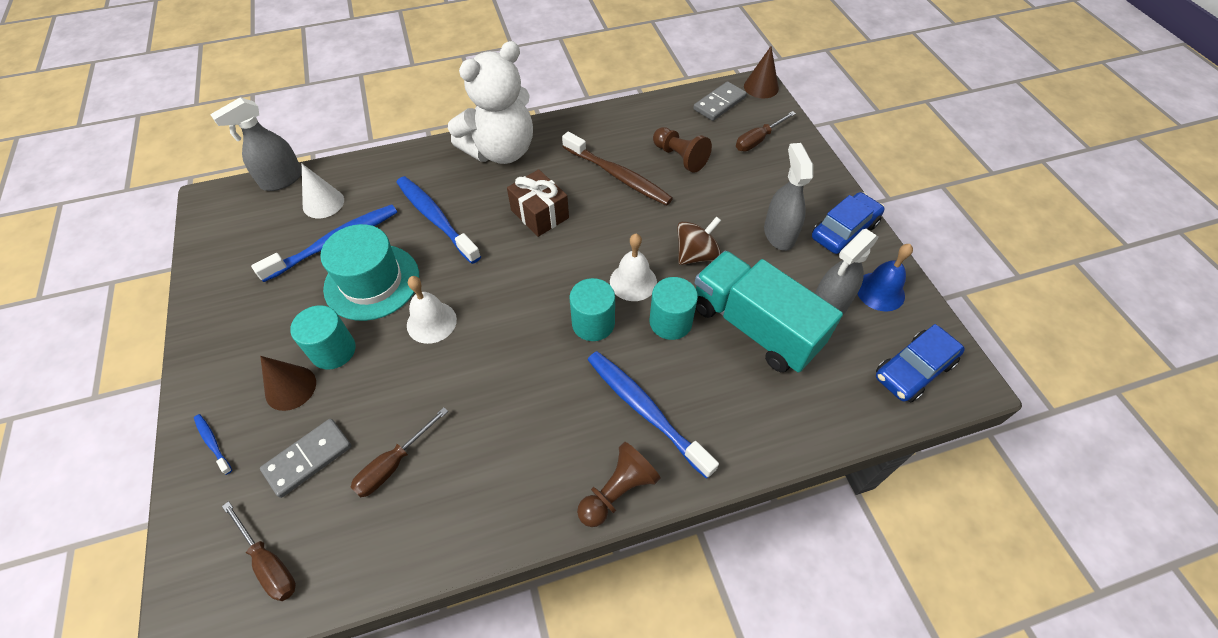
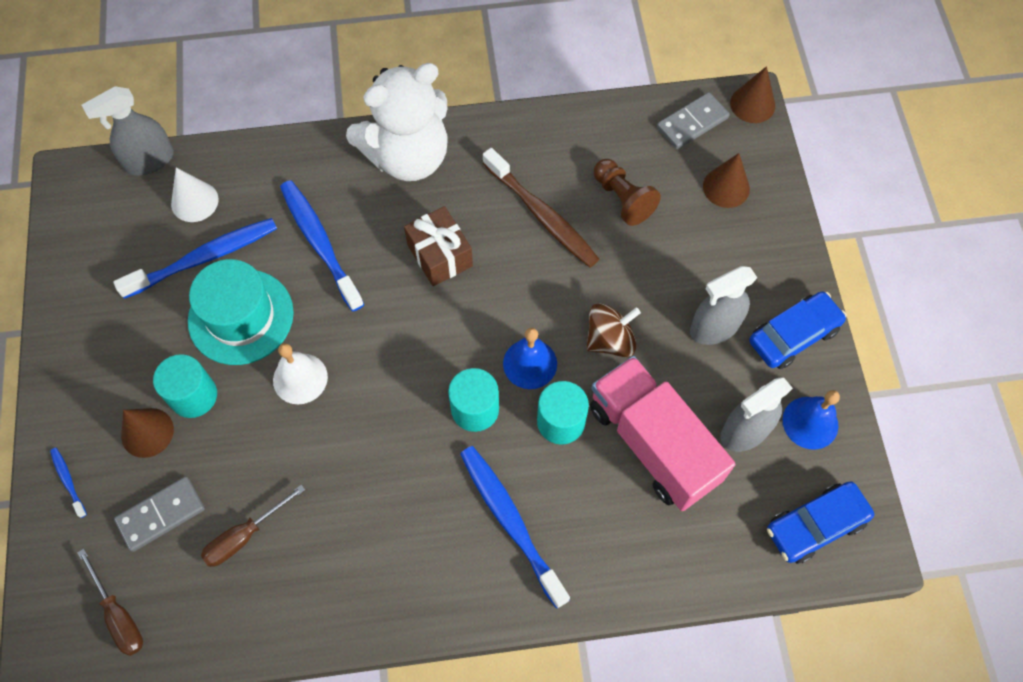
camera: 10 degrees right, 10 degrees up
(617, 491) = (464, 604): brown pawn -> none
(633, 281) = (530, 363): white bell -> blue bell
(754, 326) = (653, 443): turquoise truck -> pink truck
(758, 140) = (726, 187): brown screwdriver -> brown cone
(779, 234) = (714, 327): grey spray bottle -> grey spray bottle turned 120 degrees counterclockwise

